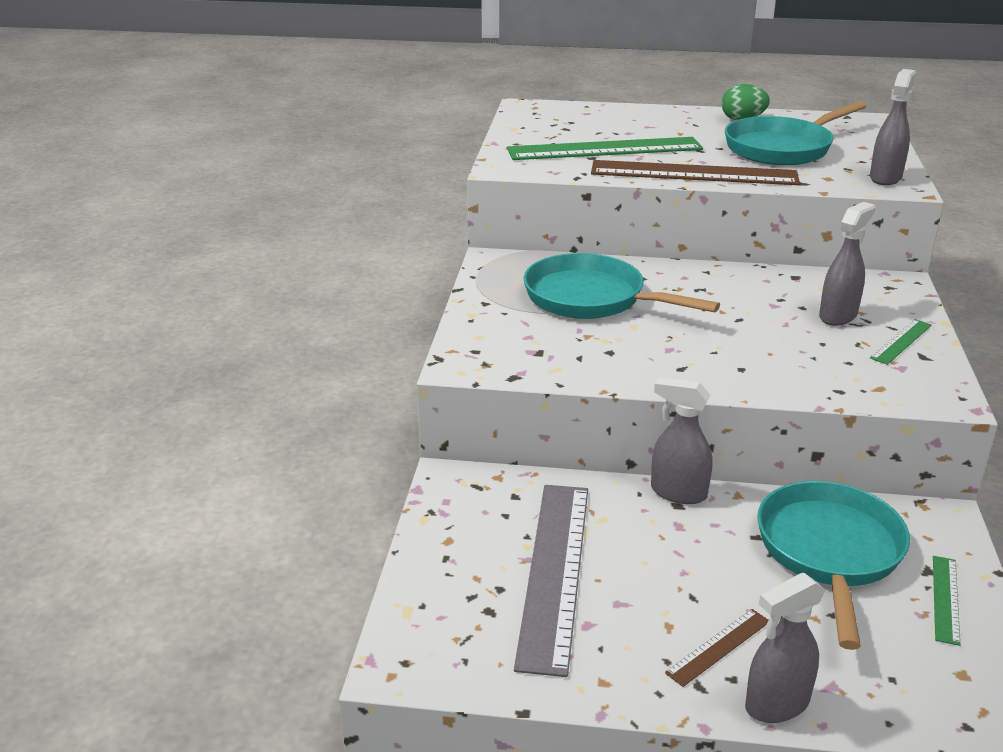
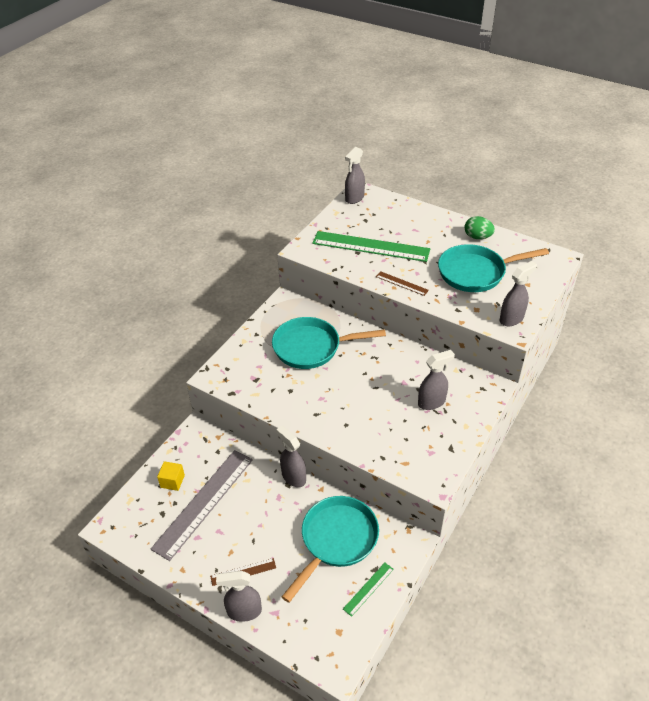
camera: 25 degrees right, 15 degrees up
(468, 559) = (172, 481): none -> yellow cube
(525, 112) = (354, 198): none -> grey spray bottle
(591, 298) = (311, 347): turquoise pan -> turquoise pan turned 60 degrees counterclockwise
(693, 173) = (401, 283): brown ruler -> brown ruler, size x0.45
(901, 341) = (449, 433): green ruler -> none

